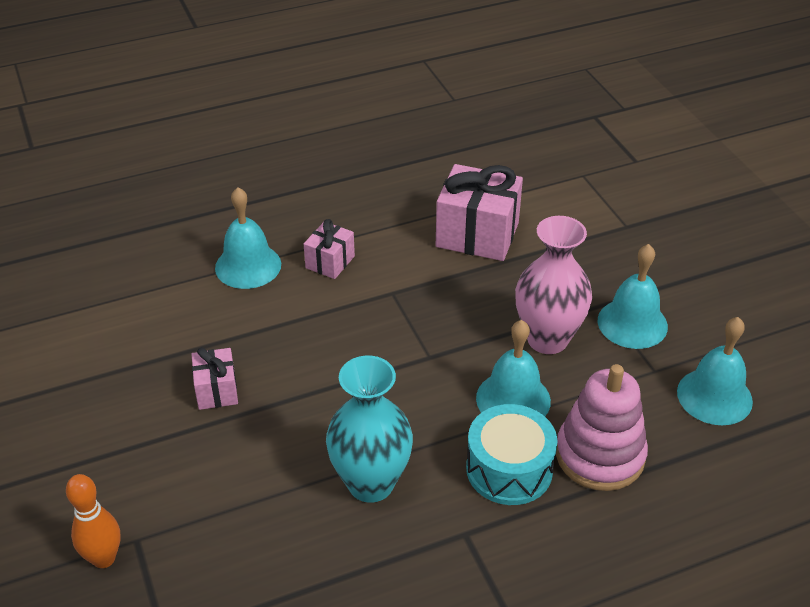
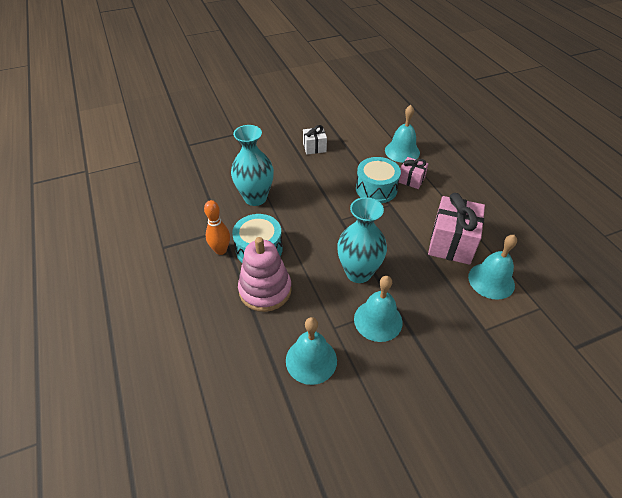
camera: 90 degrees right, 5 degrees up
(104, 558) = (227, 127): orange bowling pin -> orange bowling pin (221, 250)
(216, 391) = (314, 148): pink gift -> white gift
(351, 307) = (376, 189): none -> turquoise drum
(513, 399) = (309, 253): turquoise bell -> turquoise bell (491, 280)
(547, 339) = (358, 272): pink vase -> turquoise vase

